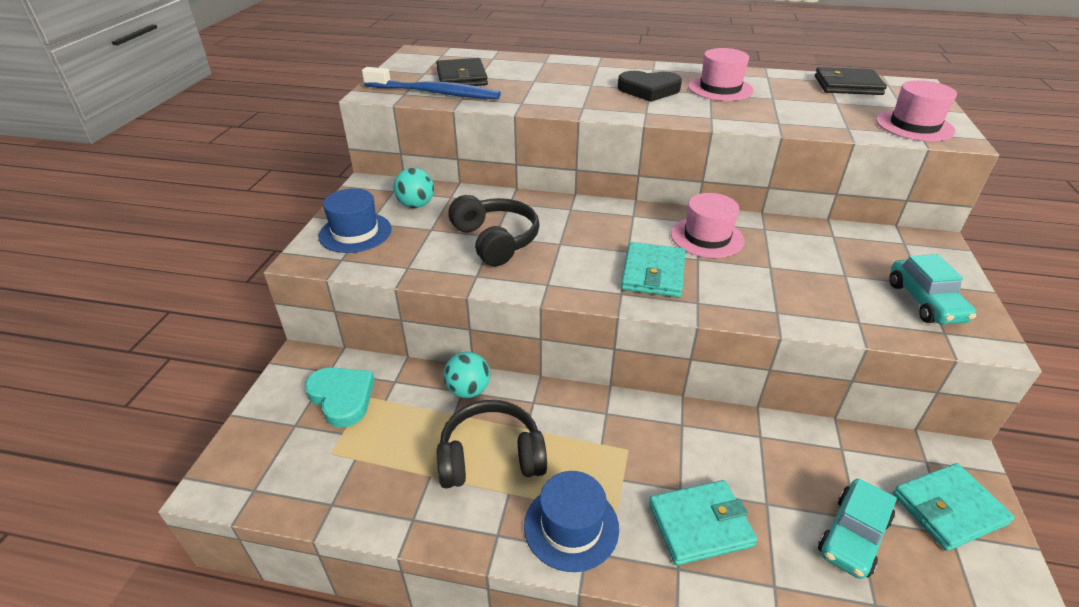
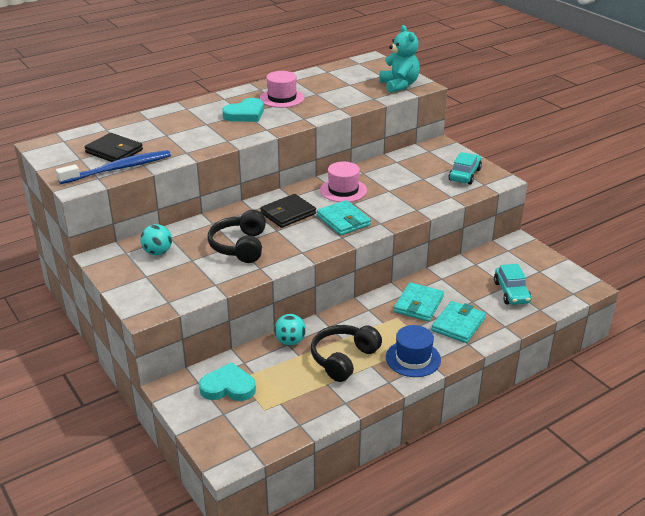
camera: 45 degrees left, 5 degrees down
(355, 232) = (149, 285): blue hat -> none
(495, 240) = (240, 246): black headphones -> black headphones turned 105 degrees counterclockwise
(649, 90) = (245, 114): black heart -> turquoise heart
(847, 85) = (341, 71): black wallet -> black wallet (288, 213)
(914, 126) = (399, 85): pink hat -> turquoise teddy bear
(925, 302) = (464, 175): turquoise car -> turquoise car turned 105 degrees counterclockwise
(948, 509) = (531, 263): turquoise wallet -> turquoise wallet (418, 304)

